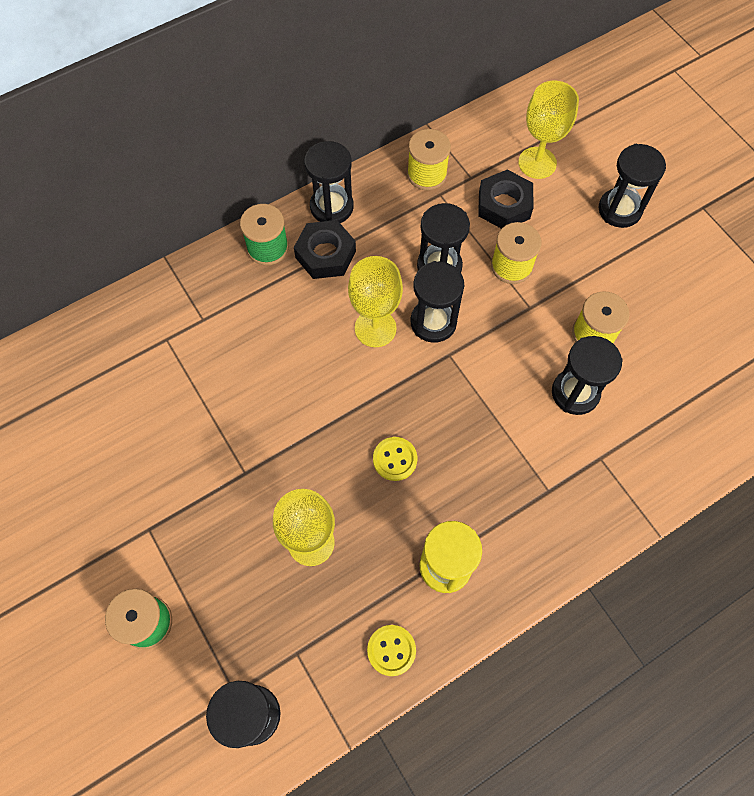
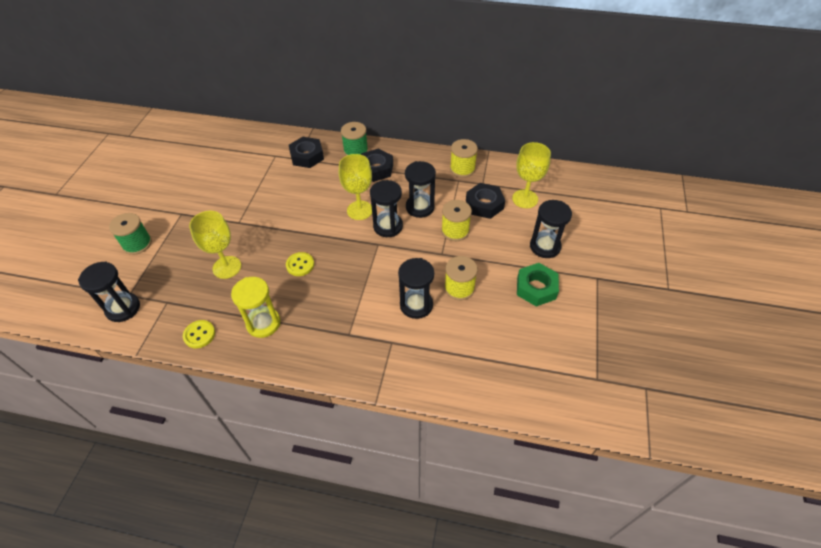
camera: 45 degrees right, 15 degrees down
(212, 305) = (307, 156): none -> black nut
(331, 207) = (402, 154): black hourglass -> none
(663, 268) = (536, 288): none -> green nut

